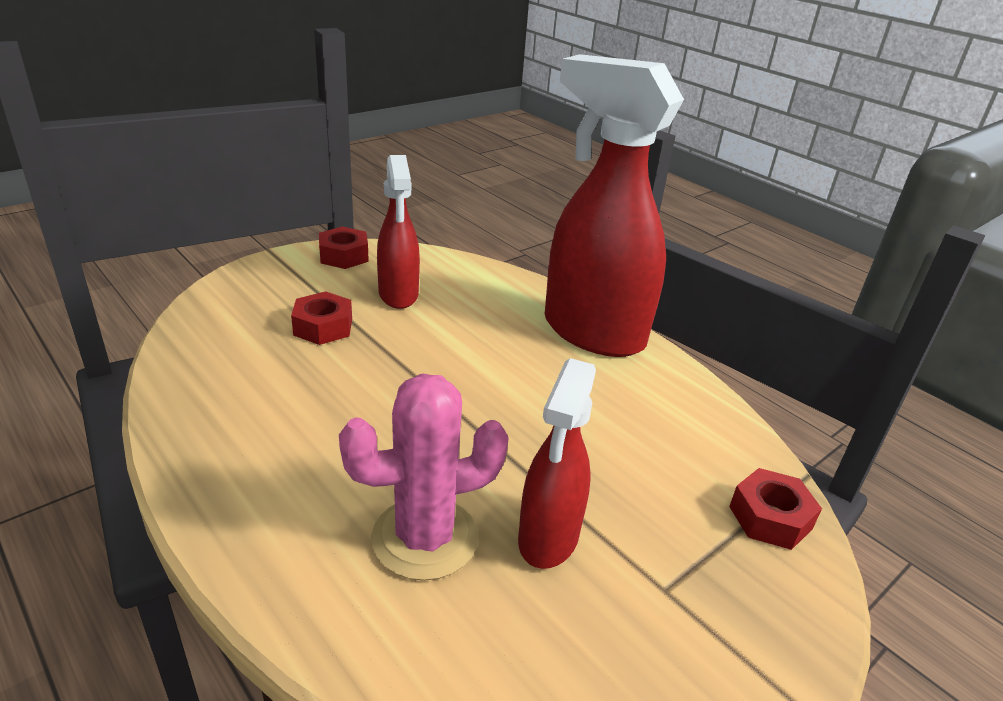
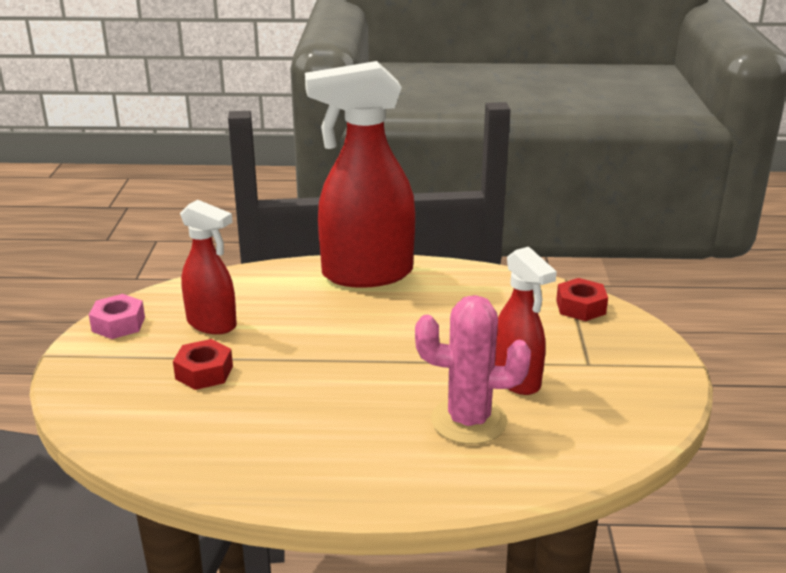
camera: 45 degrees left, 5 degrees down
(344, 256) = (118, 324): red nut -> pink nut
(425, 538) = (468, 421): pink cactus -> pink cactus turned 75 degrees clockwise

